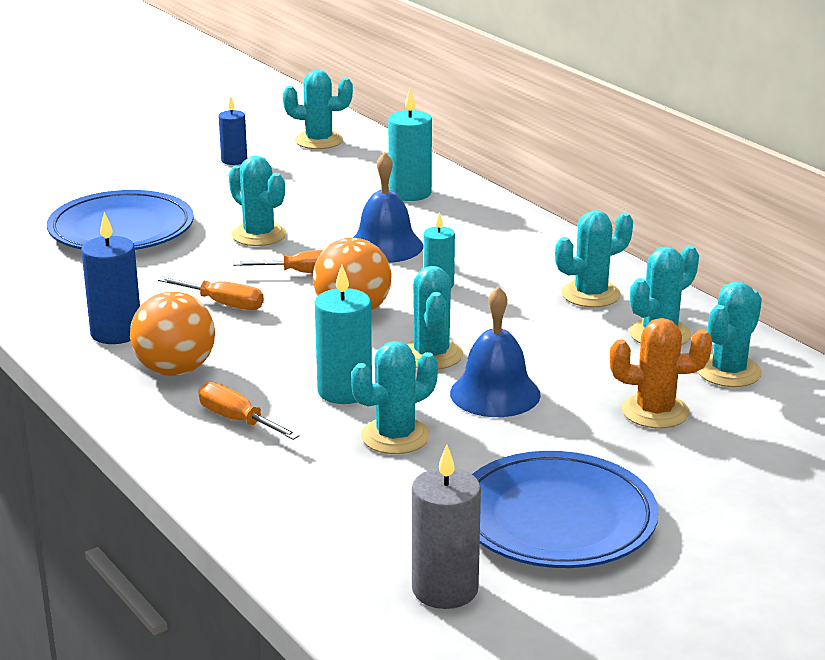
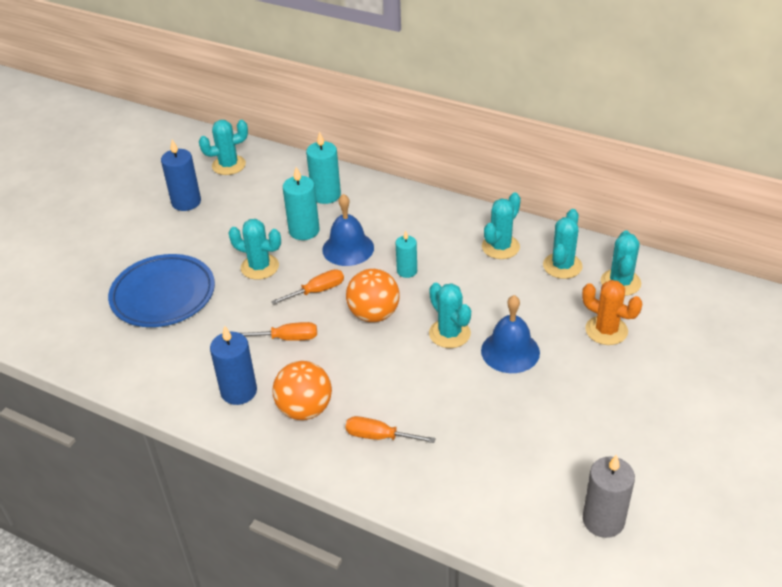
camera: 25 degrees left, 15 degrees up
(234, 160) = (186, 202): blue candle -> blue candle, size x1.57
(344, 391) = (423, 385): turquoise candle -> turquoise candle (304, 231)
(395, 436) = (482, 410): turquoise cactus -> none
(556, 520) = (619, 439): blue plate -> none
(655, 411) = (606, 330): orange cactus -> orange cactus turned 60 degrees clockwise

